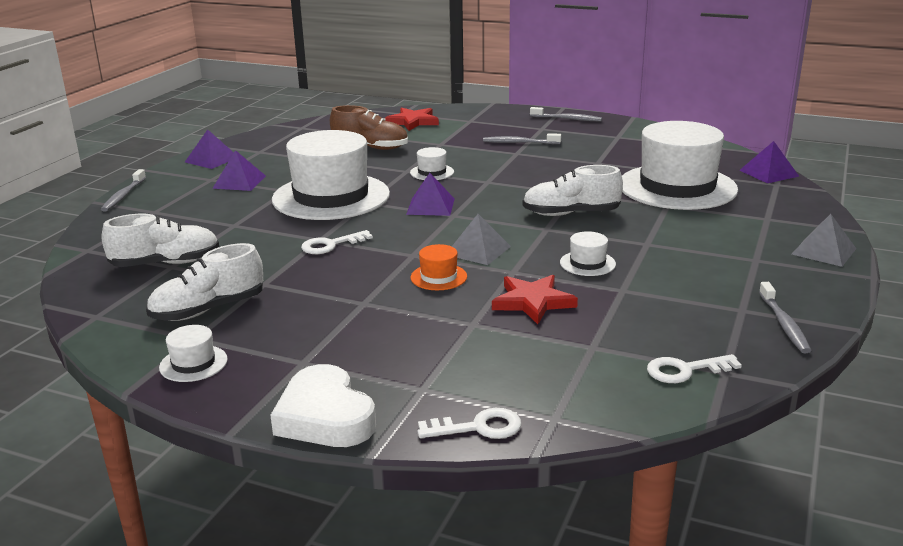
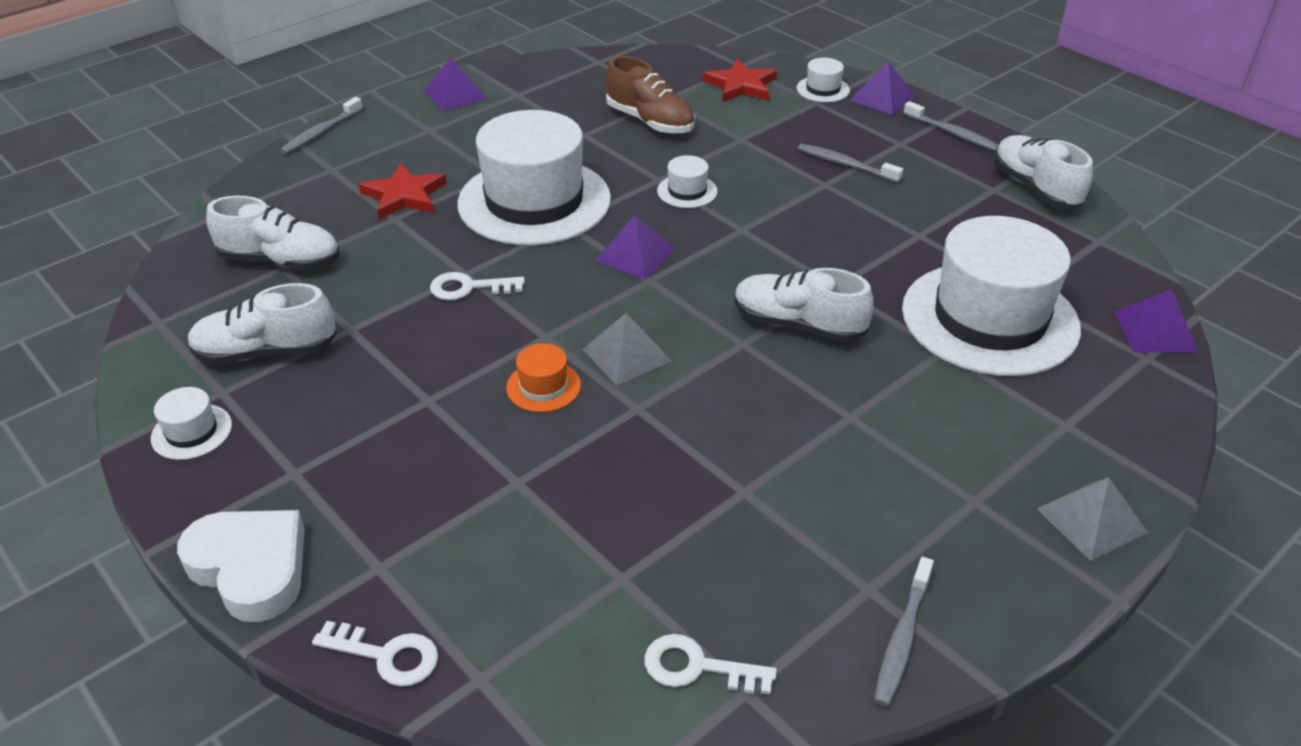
camera: 25 degrees right, 15 degrees up
(239, 182) = (455, 144): purple pyramid -> purple pyramid (882, 98)
(325, 416) = (251, 568): white heart -> white heart turned 135 degrees clockwise
(532, 302) = (616, 471): red star -> red star (404, 195)
(587, 263) = (741, 426): white hat -> white hat (823, 89)
(640, 132) = (1035, 188): none -> white shoe

